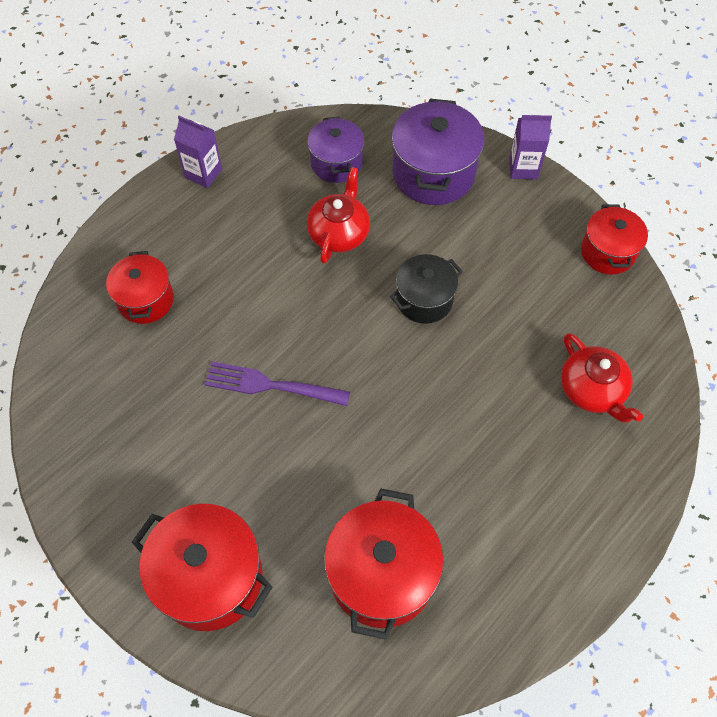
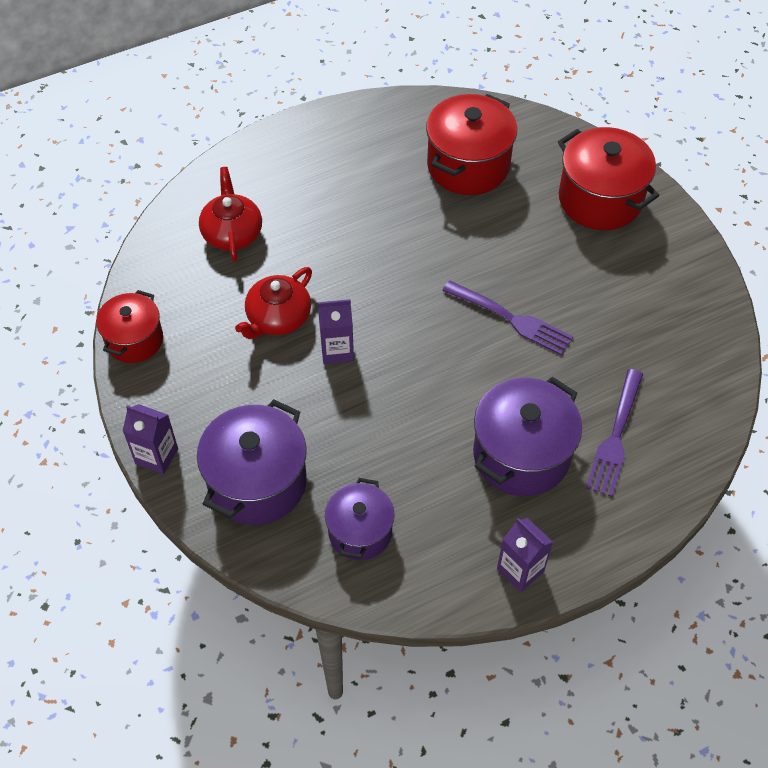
camera: 160 degrees left, 5 degrees down
(145, 300) = (615, 436): red pot -> purple fork
(225, 258) = (521, 455): none -> purple pot
(339, 232) = (391, 445): red teapot -> red teapot (277, 318)
(424, 300) = (337, 350): black pot -> purple carton

